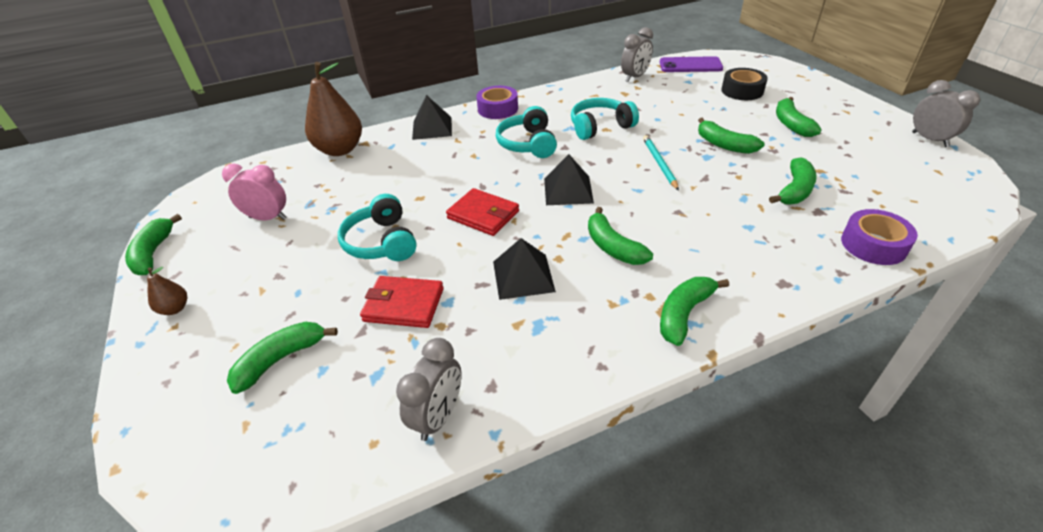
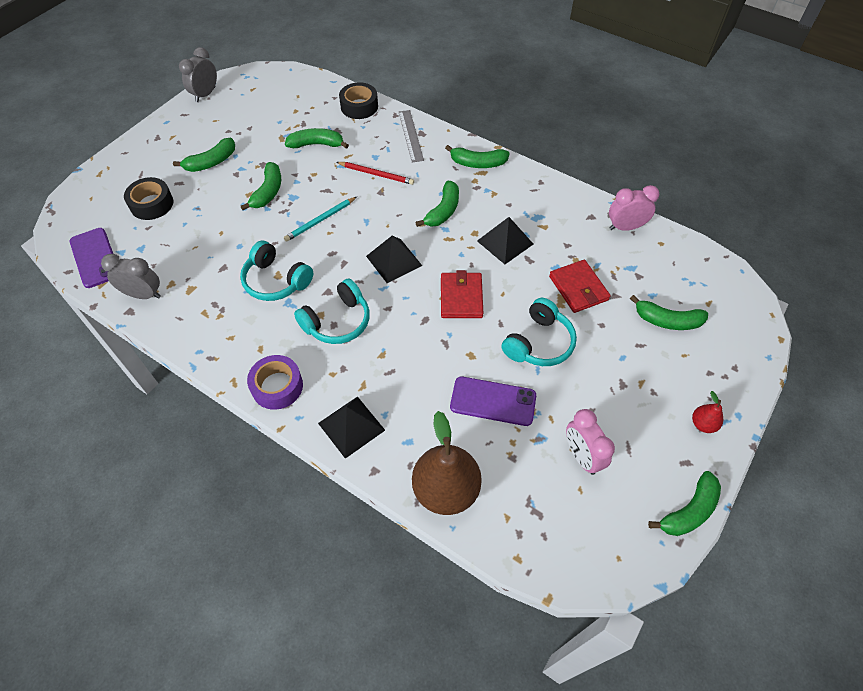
camera: 125 degrees left, 15 degrees up
(175, 309) = (703, 424): brown pear -> red pear
(367, 193) = (493, 401): none -> purple phone
(438, 416) = (625, 227): grey clock -> pink clock
(712, 217) = (376, 174): none -> red pencil
(782, 271) = (411, 135): none -> grey ruler
(873, 245) = (359, 106): purple tape -> black tape

